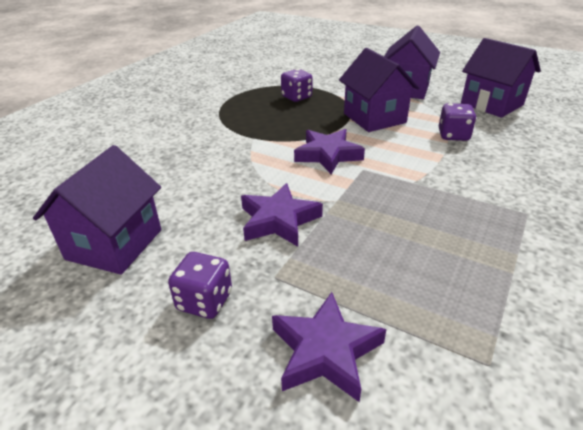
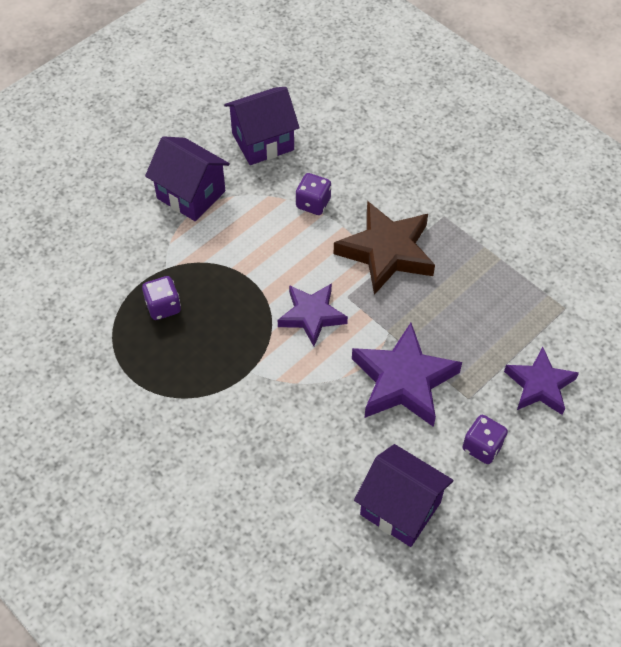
camera: 75 degrees left, 20 degrees up
(278, 220) = (403, 381): purple star -> purple star, size x1.52
(374, 118) = (251, 251): purple house -> none
(437, 183) = (386, 252): none -> brown star

